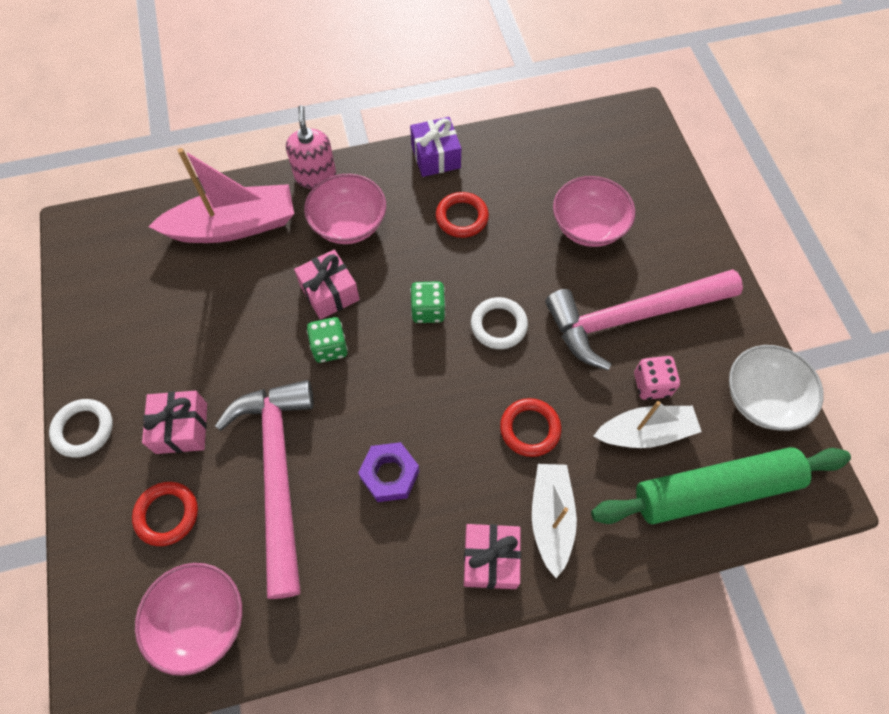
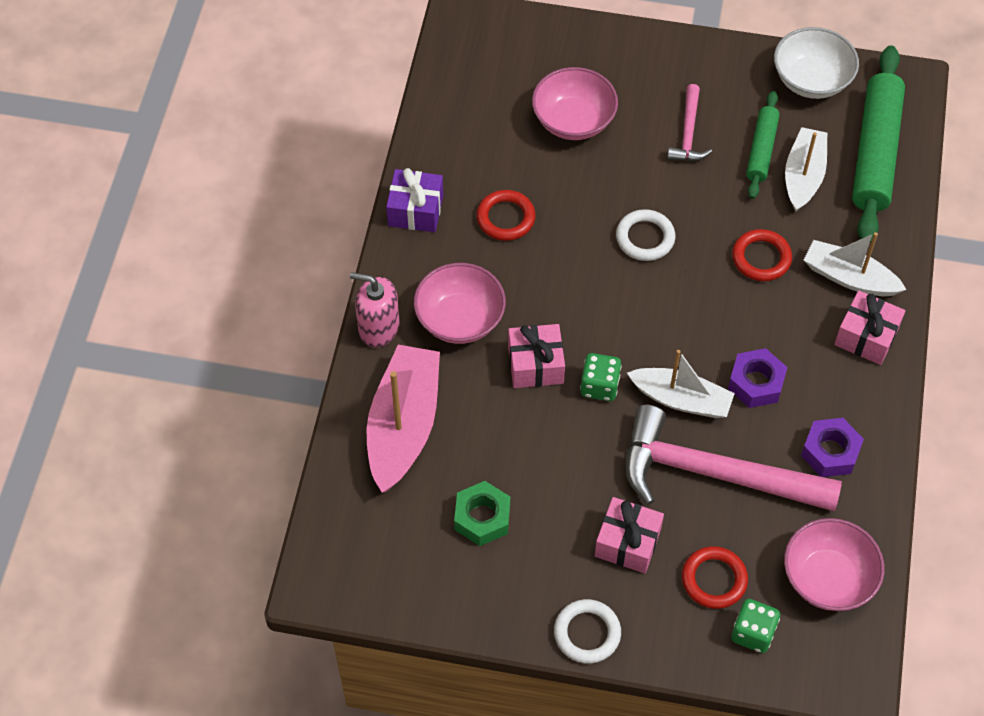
camera: 65 degrees left, 5 degrees down
(169, 311) = (482, 518): none -> green nut
(342, 572) = (830, 452): none -> purple nut
(344, 417) = (681, 399): none -> white boat
(428, 310) = (599, 288): green dice -> green dice (753, 633)
(631, 317) = (688, 133): pink hammer -> pink hammer, size x0.48
(651, 384) = (761, 150): pink dice -> green rolling pin

